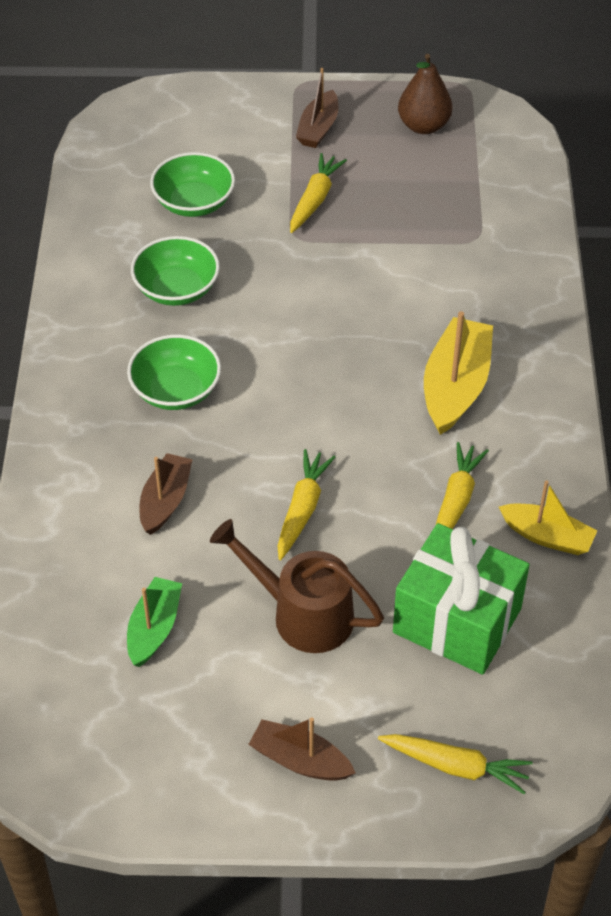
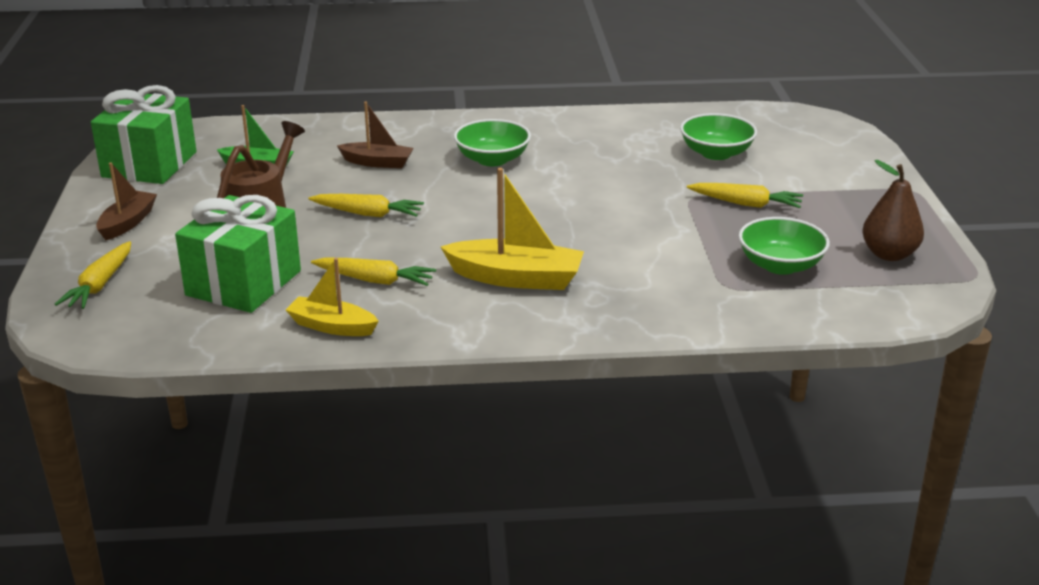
camera: 85 degrees right, 20 degrees down
(126, 759) = (149, 164): none -> green gift
(177, 289) = (607, 153): green bowl -> green bowl (780, 265)
(318, 128) = (850, 201): brown boat -> none
(547, 536) = (332, 326): yellow boat -> yellow boat turned 90 degrees clockwise

